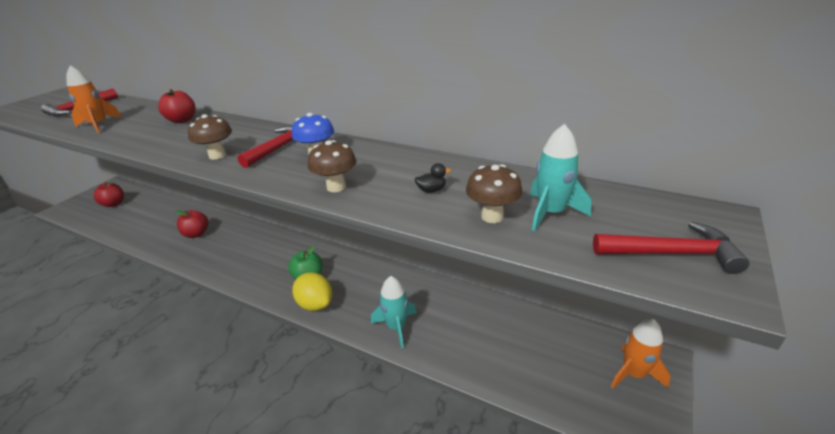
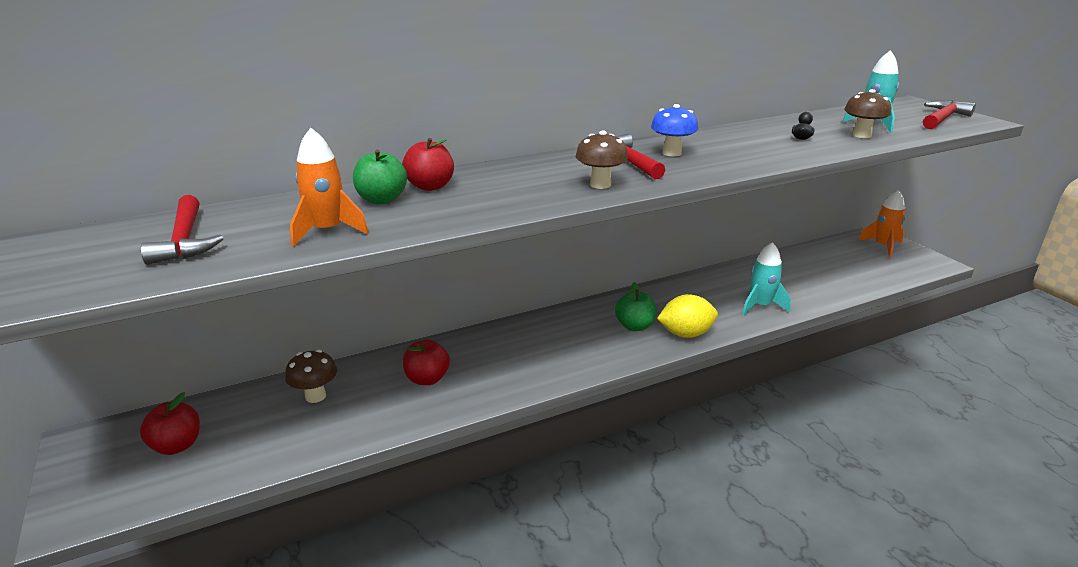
camera: 55 degrees left, 5 degrees down
(153, 119) = (381, 200): none -> green apple
(336, 187) = (755, 159): brown mushroom -> brown mushroom (315, 396)

